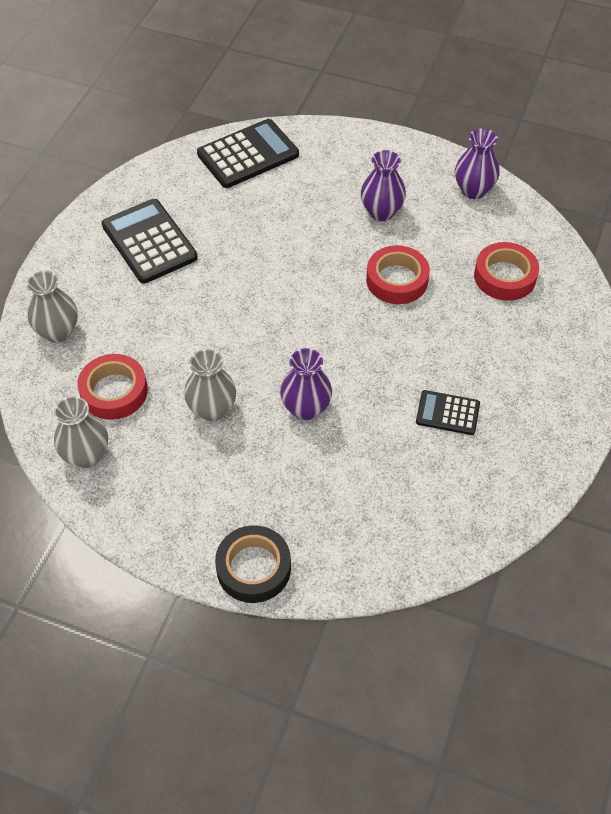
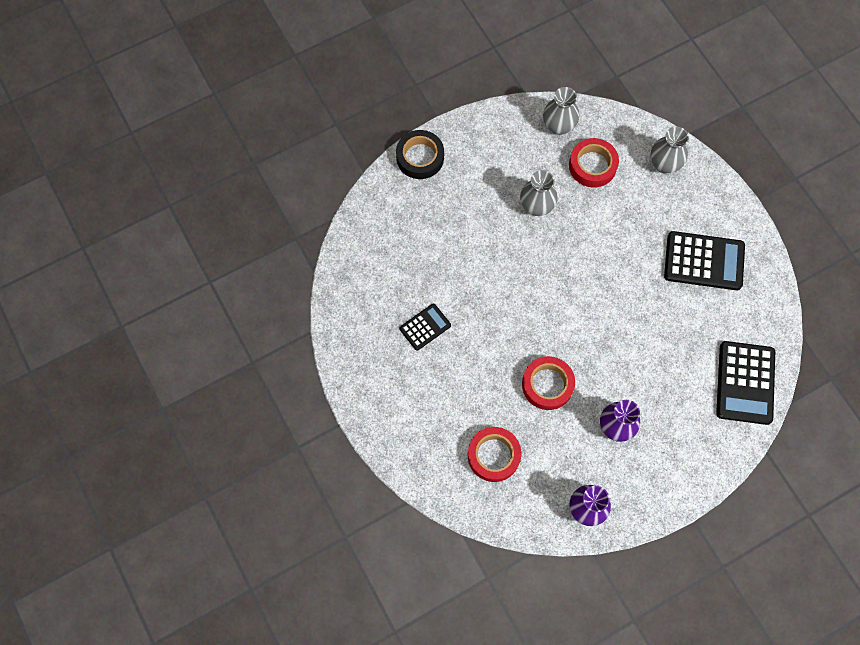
camera: 130 degrees right, 15 degrees up
(306, 408) = (495, 254): purple vase -> none

